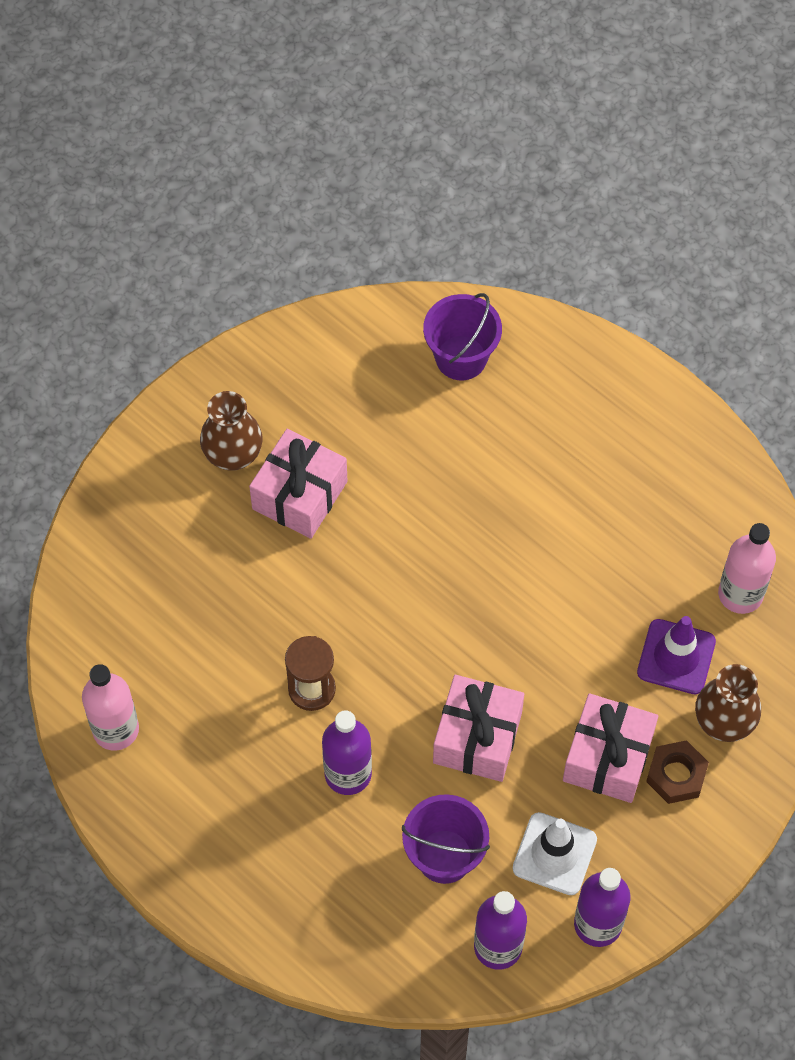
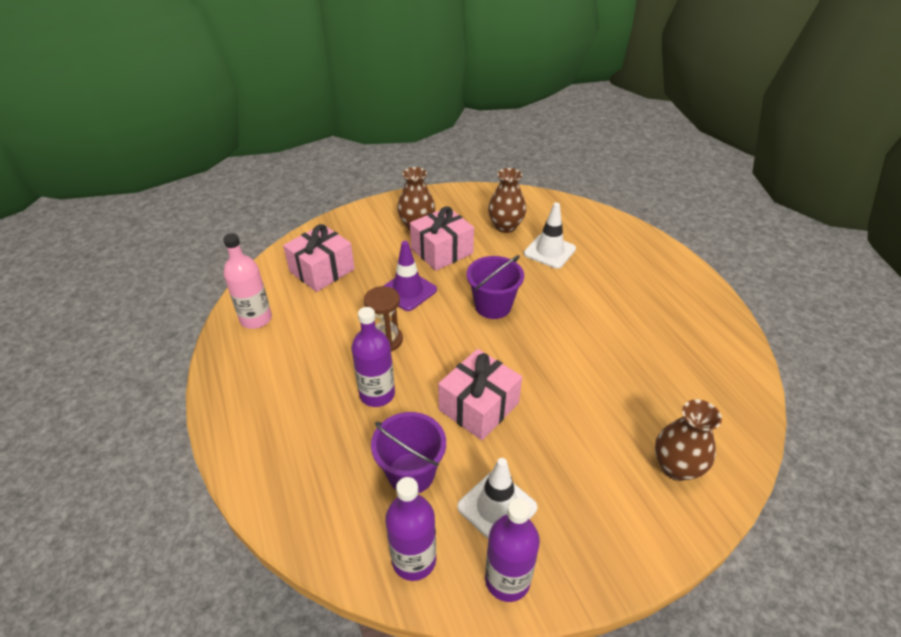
camera: 25 degrees right, 20 degrees down
(368, 403) = (505, 226): none -> brown vase
(455, 431) = (549, 251): none -> white traffic cone
(461, 358) = (570, 224): purple bucket -> purple bucket (493, 306)
(608, 757) = (571, 456): pink gift -> pink gift (322, 270)
(676, 657) = (651, 410): purple traffic cone -> purple traffic cone (408, 291)
(676, 775) = (622, 490): brown nut -> none
(740, 594) = (715, 390): pink bottle -> none

